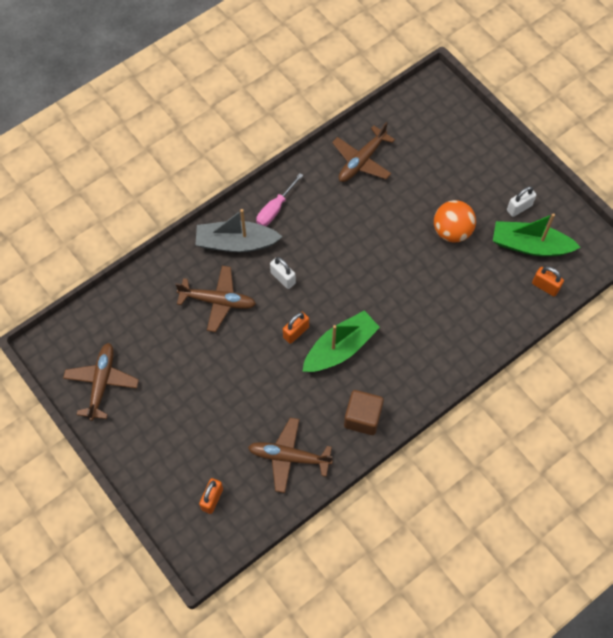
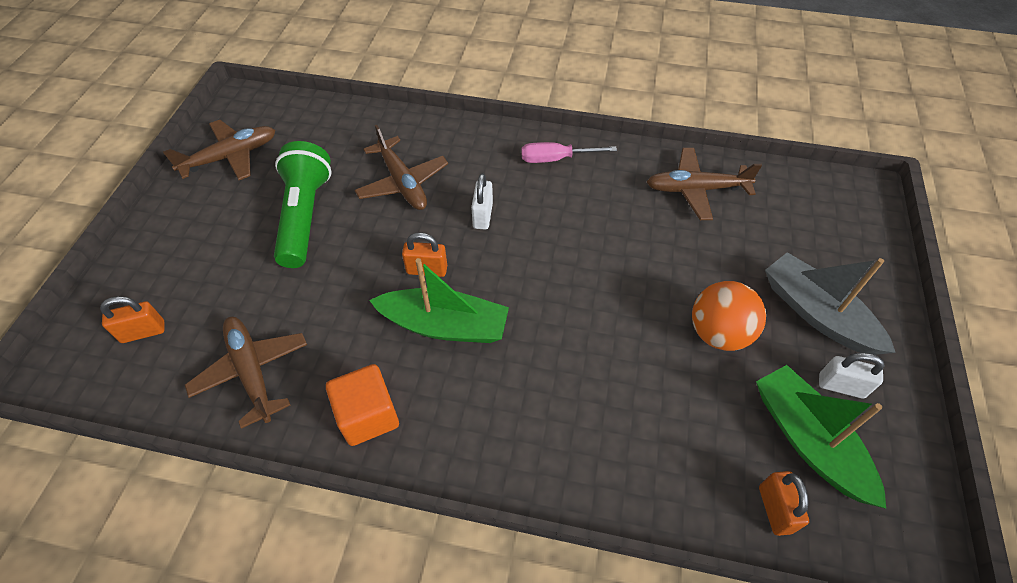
camera: 50 degrees right, 10 degrees down
(196, 369) = (305, 216): none -> green flashlight
(236, 243) = (484, 155): grey boat -> grey boat (816, 313)
(362, 418) = (368, 415): brown cube -> orange cube

